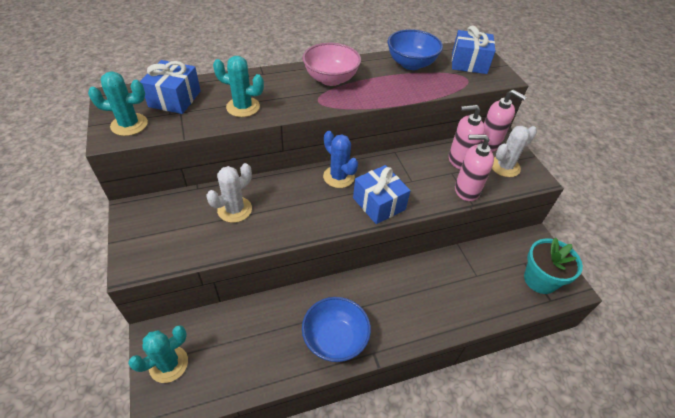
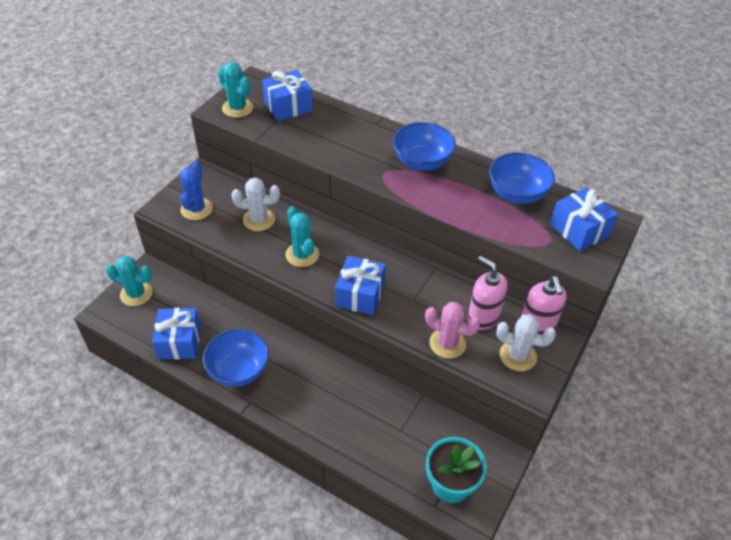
camera: 50 degrees right, 0 degrees up
(243, 107) = (323, 142): turquoise cactus -> turquoise cactus (302, 255)
(261, 364) = (179, 342): none -> blue gift
(331, 79) = (422, 162): pink bowl -> blue bowl
(338, 177) = (360, 252): blue cactus -> blue cactus (196, 209)
(466, 190) = (447, 343): pink soap dispenser -> pink cactus

